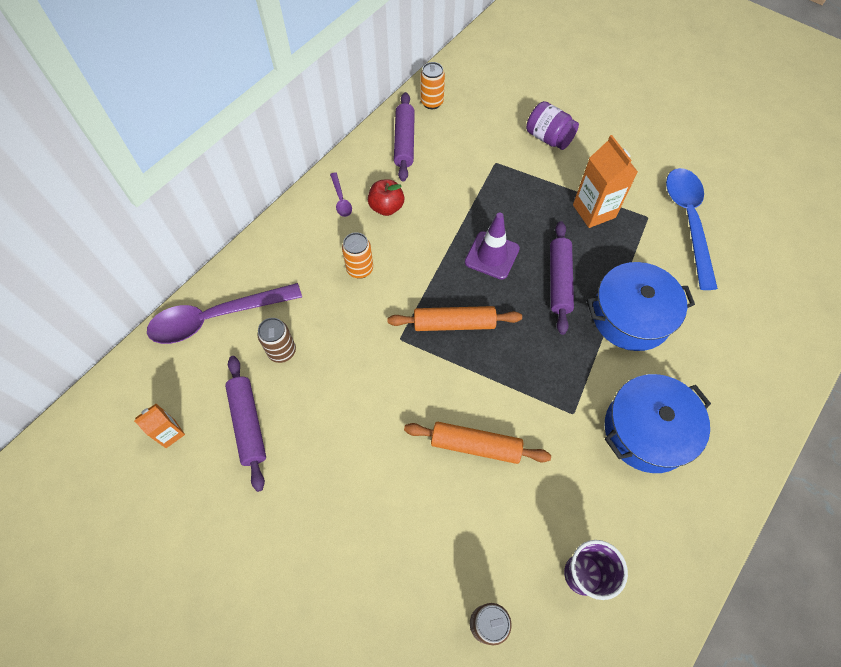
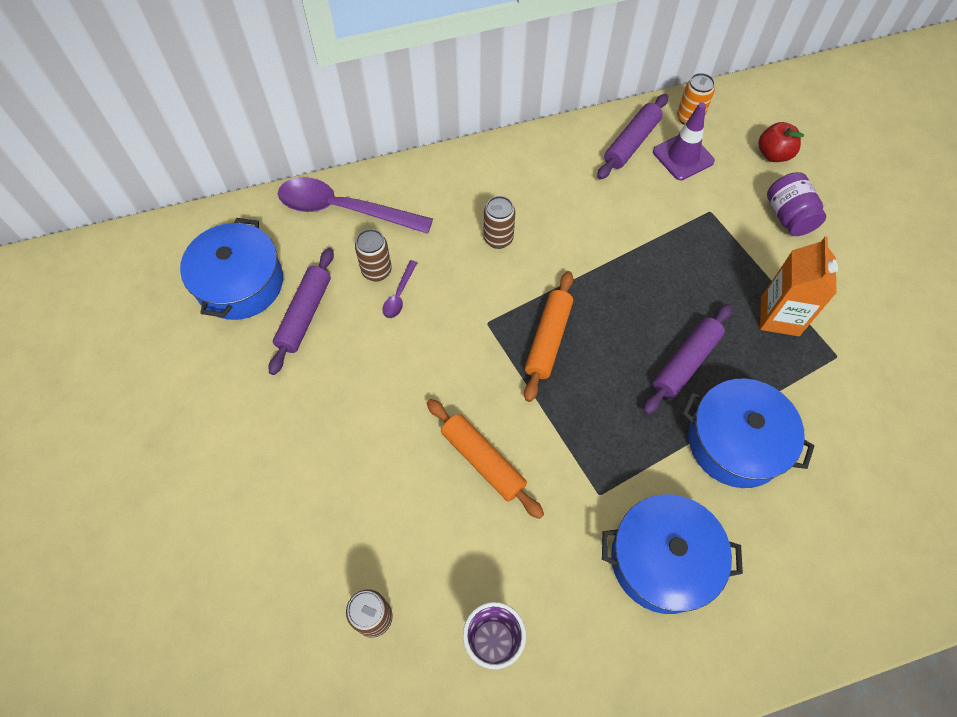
camera: 35 degrees right, 0 degrees up
(170, 433) = (240, 283): orange carton -> blue pot
(341, 199) = (529, 165): purple spoon -> purple spoon (399, 295)
(360, 269) = (498, 239): orange can -> brown can
(386, 207) = (566, 196): red apple -> red apple (773, 154)
(454, 323) = (548, 340): orange rolling pin -> orange rolling pin turned 75 degrees clockwise
(492, 255) = (635, 298): purple traffic cone -> purple traffic cone (683, 156)
(688, 221) = (881, 387): blue spoon -> none

